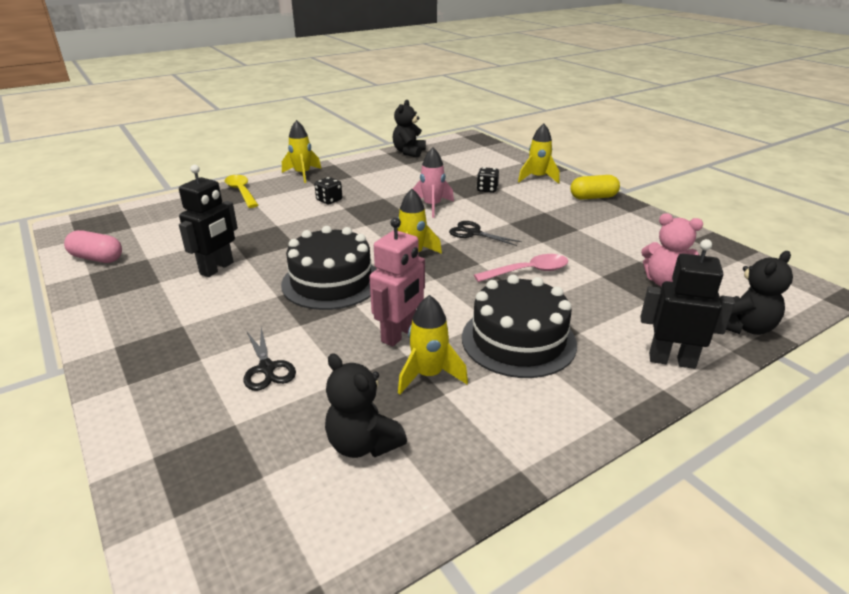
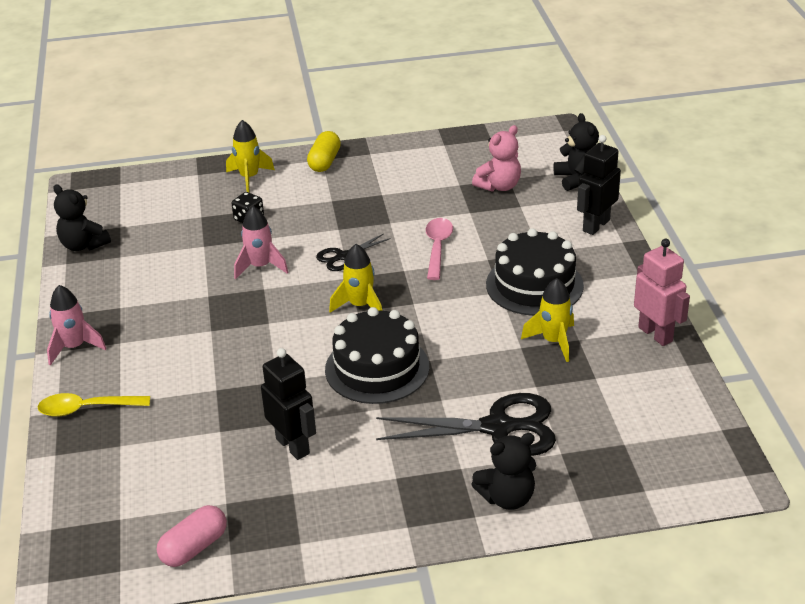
camera: 65 degrees left, 5 degrees up
(267, 368) = (498, 428): black scissors -> black scissors, size x1.92
(302, 174) = (74, 347): yellow rocket -> pink rocket
(329, 200) = (180, 338): black dice -> none
(363, 444) = (613, 390): black teddy bear -> black teddy bear (507, 498)
(399, 334) = (491, 344): pink robot -> pink robot (656, 334)

